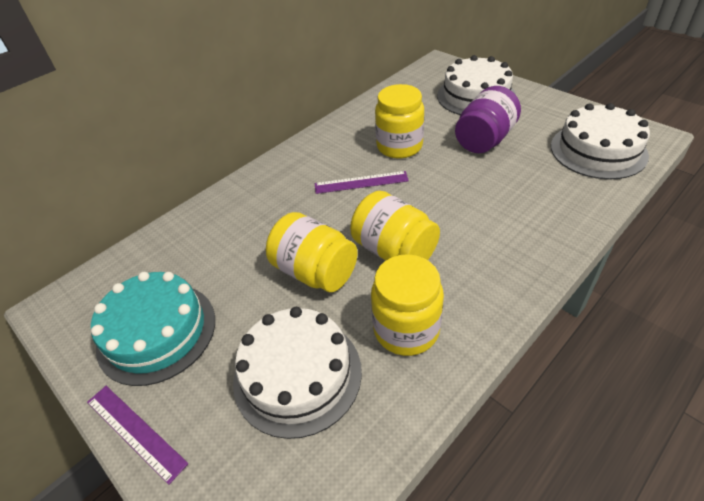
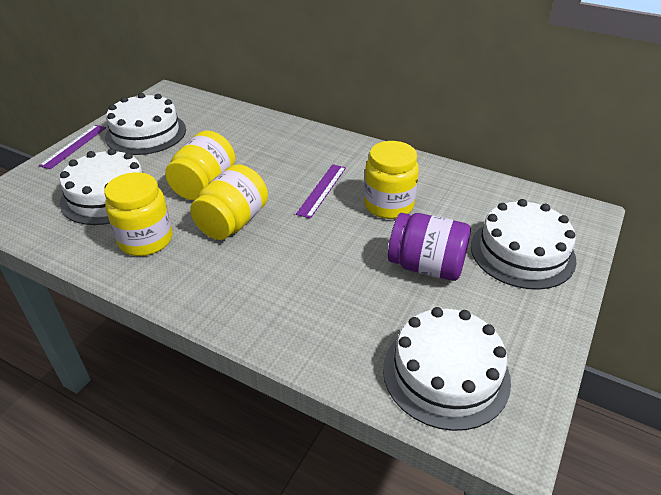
camera: 70 degrees right, 5 degrees down
(157, 332) = (146, 133): turquoise cake -> white cake
(361, 182) = (322, 190): purple ruler -> purple ruler turned 45 degrees clockwise

